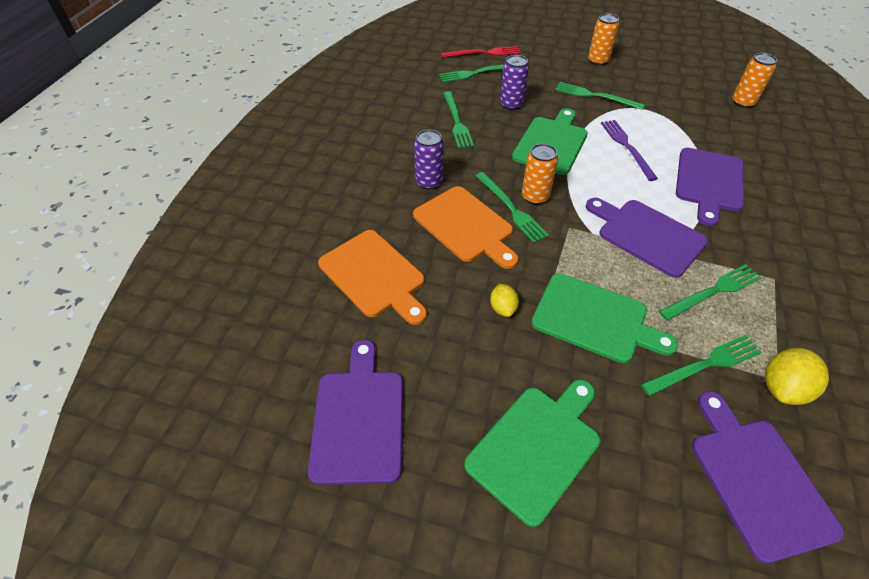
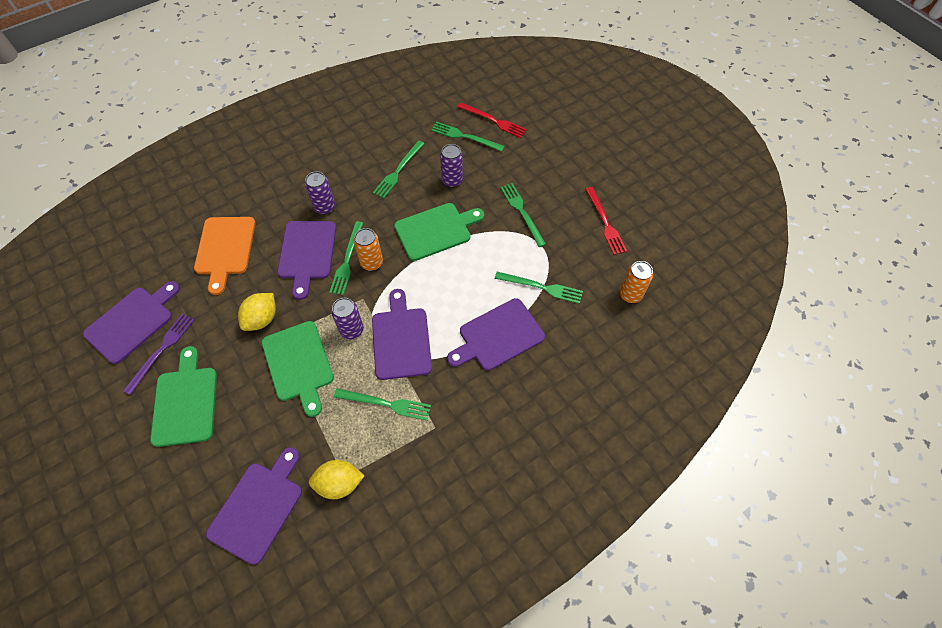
camera: 40 degrees right, 10 degrees up
(465, 226) = (307, 253): orange cutting board -> purple cutting board
(503, 308) = (262, 319): yellow lemon -> yellow lemon, size x1.63
(537, 447) = (185, 402): green cutting board -> green cutting board turned 90 degrees counterclockwise
(597, 257) = (352, 330): none -> purple can
(598, 61) = (571, 181): orange can -> none
(626, 147) = (482, 269): purple fork -> purple fork (162, 350)
(659, 72) = (605, 223): none -> red fork
(705, 365) = (318, 436): green fork -> green fork (542, 287)

